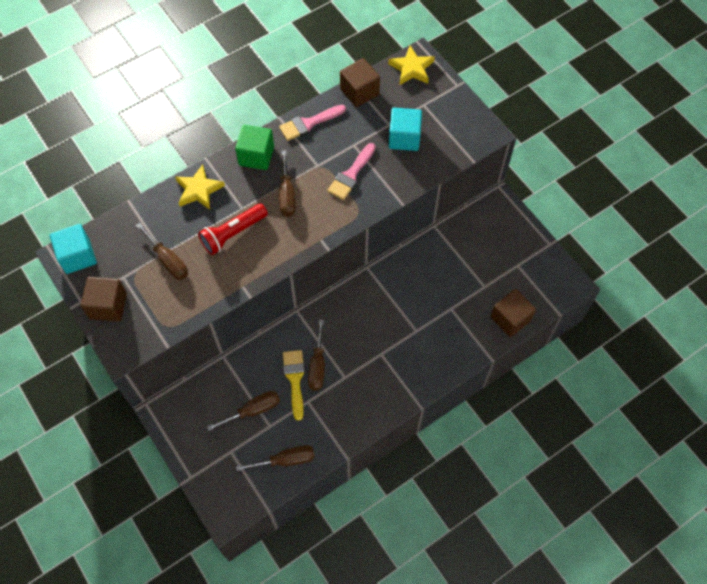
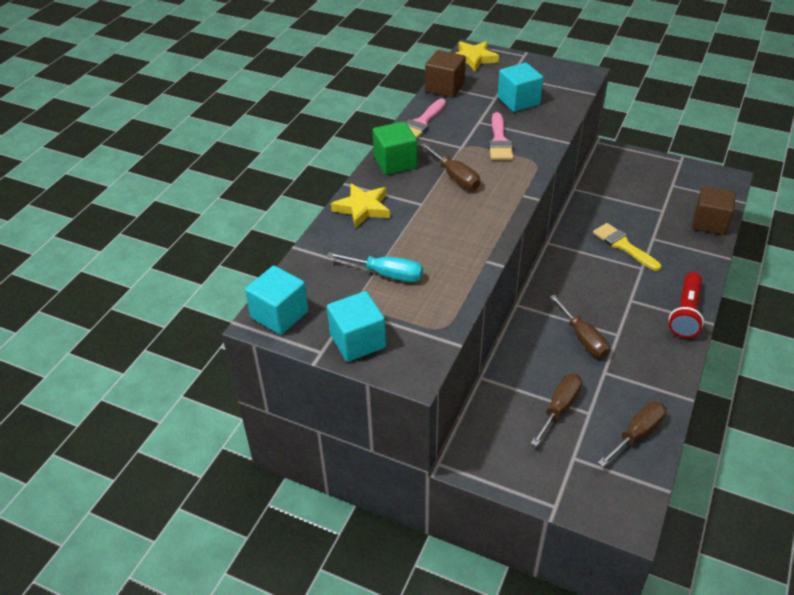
camera: 30 degrees left, 20 degrees down
(108, 306) = (357, 341): brown cube -> turquoise cube
(168, 260) = (386, 274): brown screwdriver -> turquoise screwdriver
(233, 234) = (433, 226): red flashlight -> red flashlight (685, 313)
(295, 379) = (573, 360): yellow brush -> yellow brush (623, 245)

